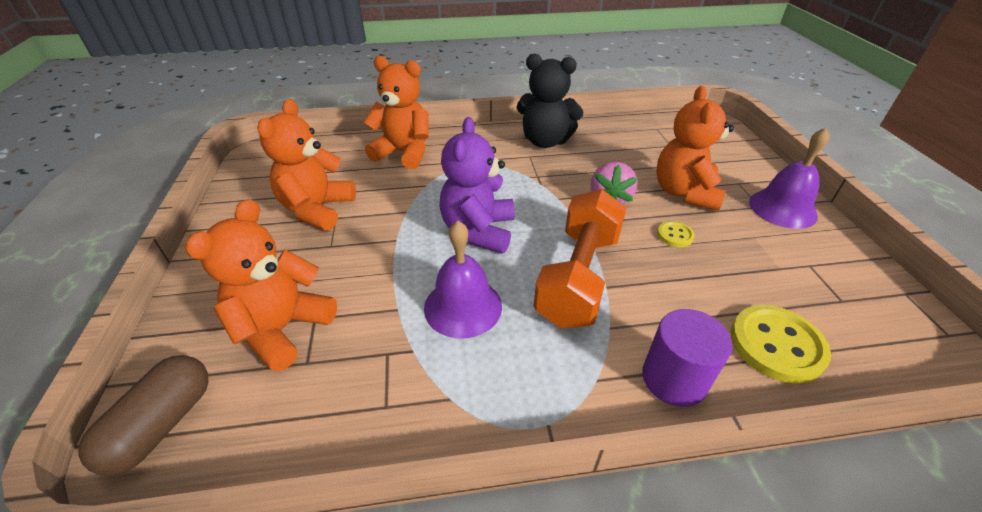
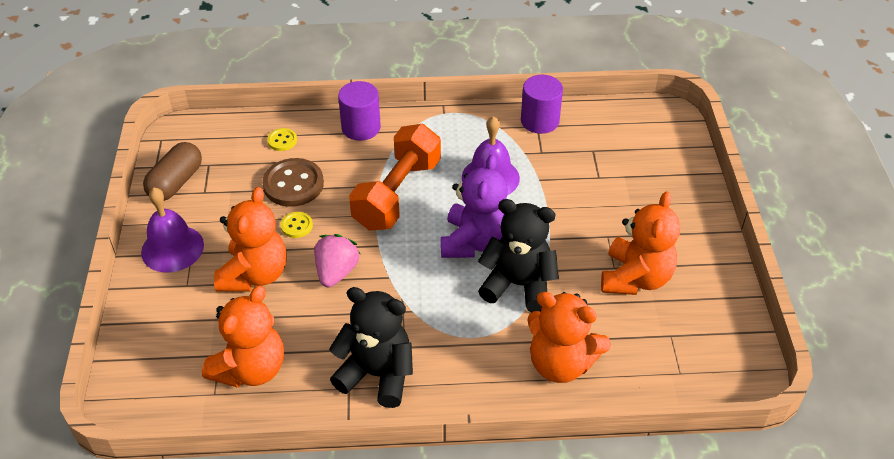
camera: 175 degrees left, 5 degrees up
(162, 424) = (663, 125): brown capsule -> brown capsule (176, 182)
(283, 329) = (617, 171): orange teddy bear -> orange teddy bear (251, 369)
(379, 418) = (540, 121): none -> purple cylinder
(434, 198) = (518, 285): none -> black teddy bear
(712, 280) = (293, 184): none -> brown button
(776, 345) = (282, 140): yellow button -> yellow button, size x0.51

